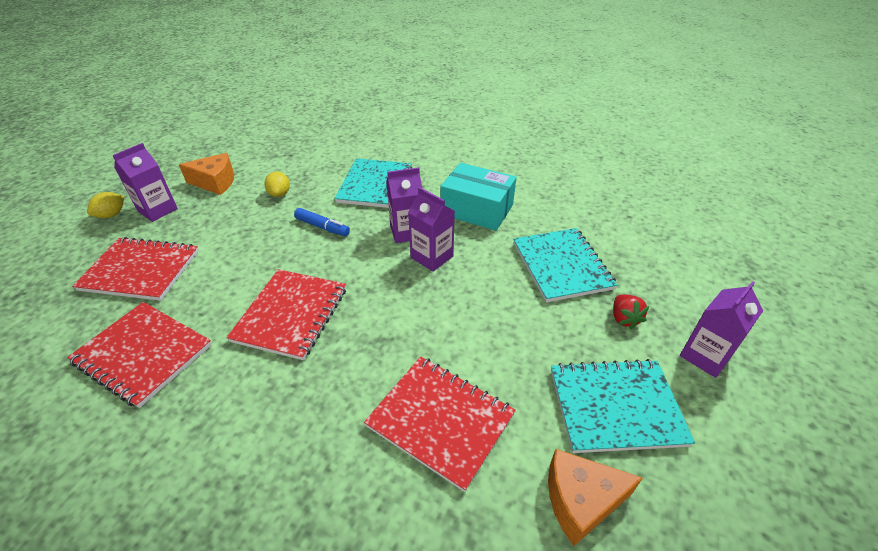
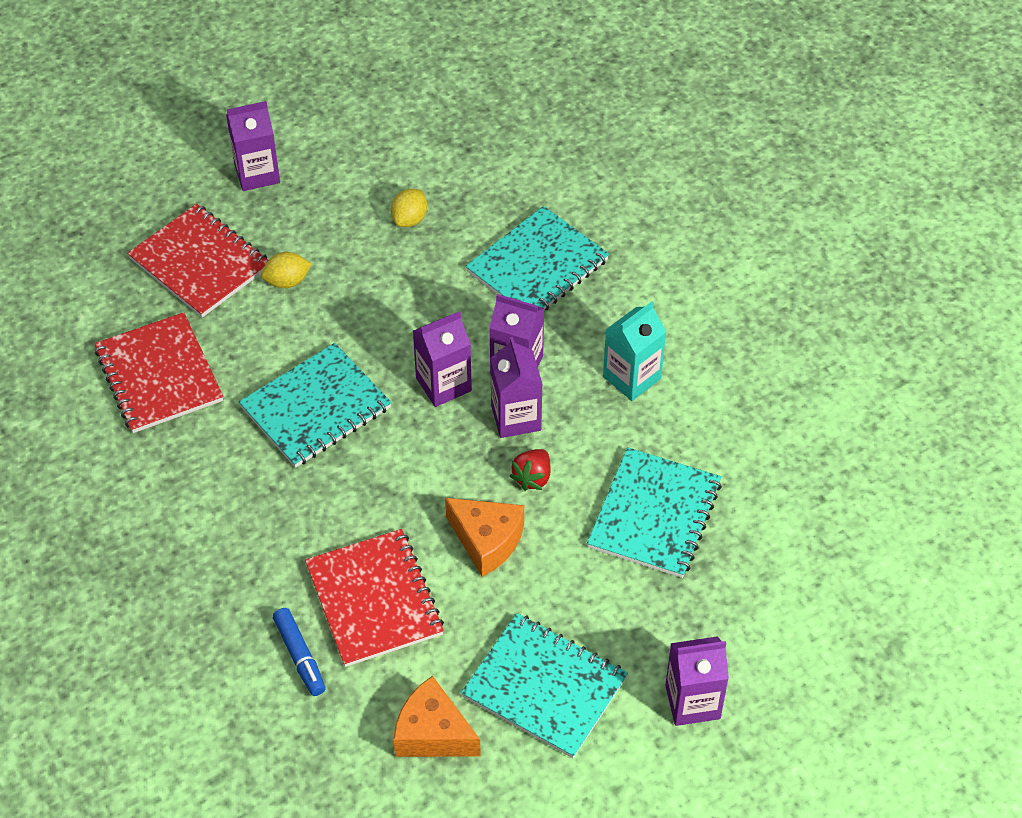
camera: 35 degrees right, 10 degrees up
(111, 215) = (204, 155): yellow lemon -> yellow lemon (287, 281)
(215, 182) = (345, 156): orange cheese -> orange cheese (487, 541)
(291, 314) = (316, 408): red notebook -> turquoise notebook
(322, 227) = (425, 303): blue marker -> blue marker (300, 656)
(370, 261) = (443, 384): none -> purple carton
(476, 209) = (632, 378): turquoise box -> turquoise carton
(624, 318) = (654, 615): red strawberry -> red strawberry (532, 477)

